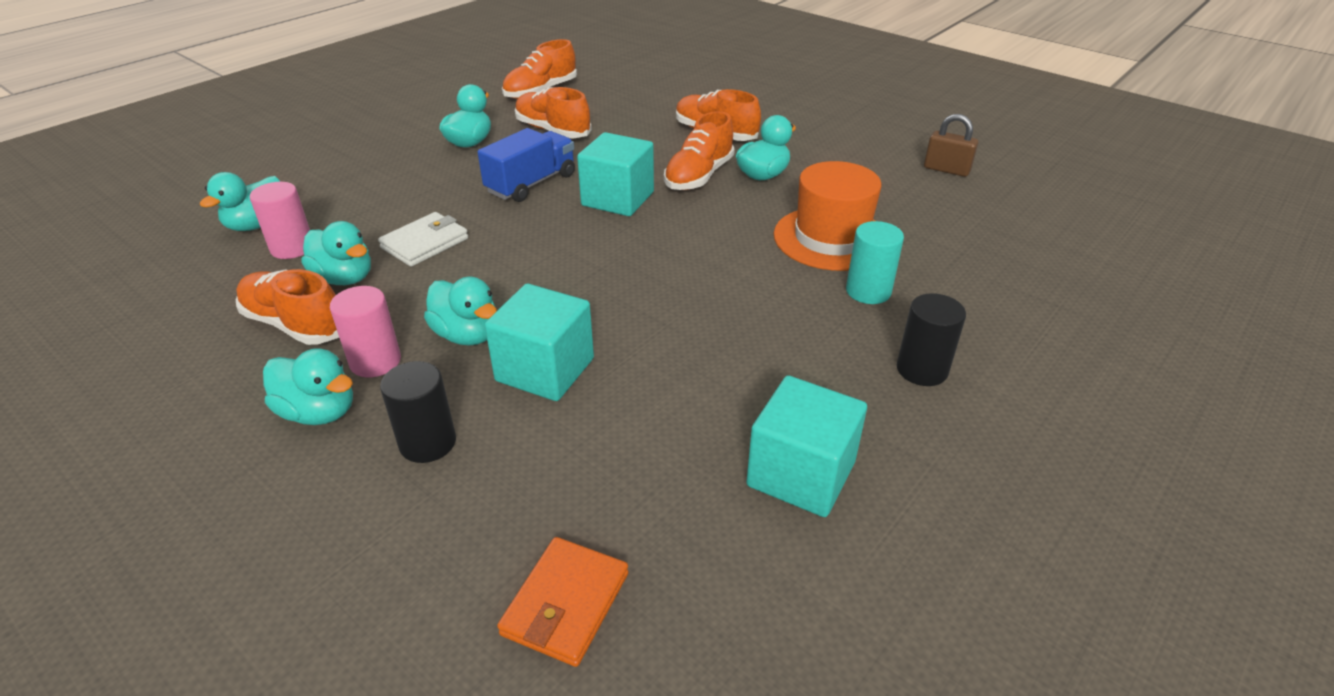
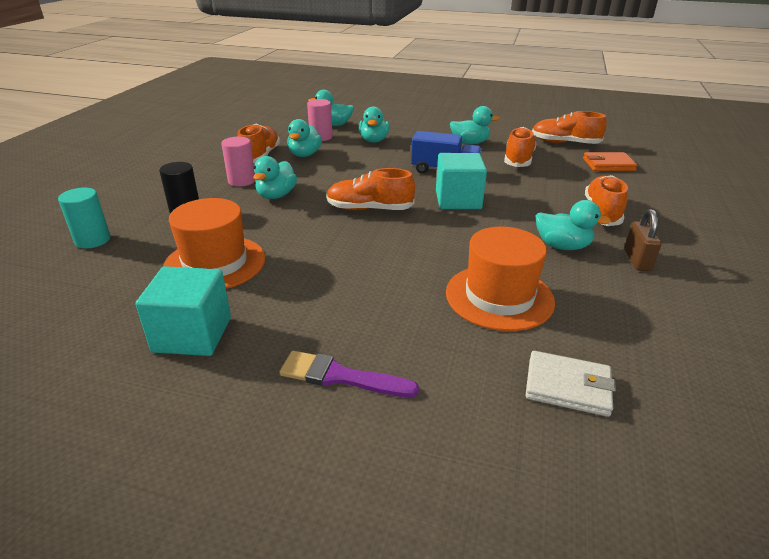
camera: 65 degrees right, 5 degrees down
(319, 412) = (198, 180): turquoise duck -> turquoise duck (374, 140)
(425, 243) = (352, 162): white wallet -> white wallet (567, 387)
(545, 370) = (257, 224): turquoise cube -> none
(565, 603) = (76, 276): orange wallet -> orange wallet (608, 165)
(632, 430) = (215, 263): none -> orange hat
(699, 176) = (525, 221): orange shoe -> orange shoe (369, 209)
(868, 291) = (434, 329): turquoise cylinder -> turquoise cylinder (92, 240)
(922, 370) = (340, 377): black cylinder -> purple brush
(946, 170) = (718, 348): brown padlock -> brown padlock (637, 260)

